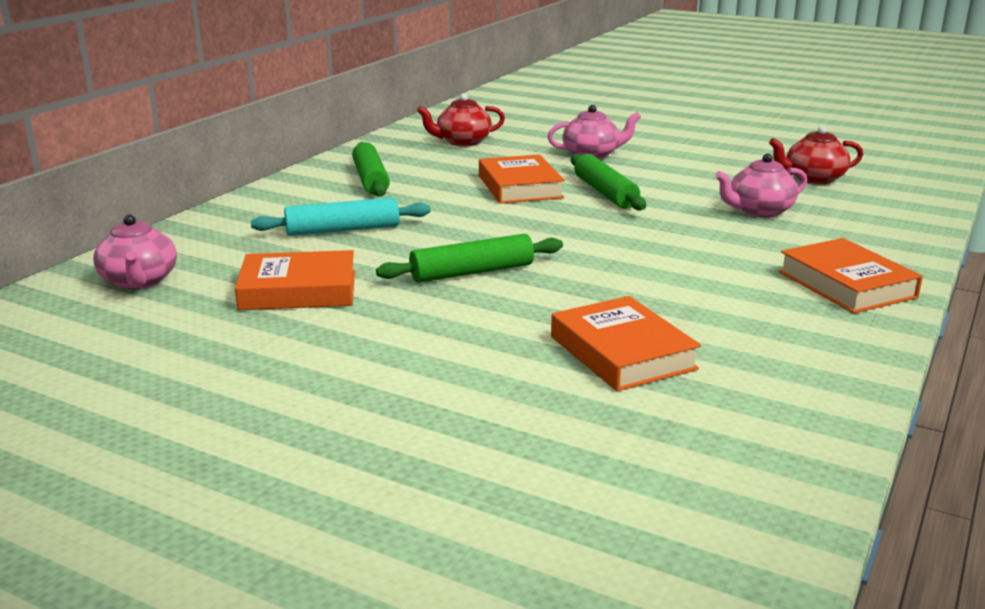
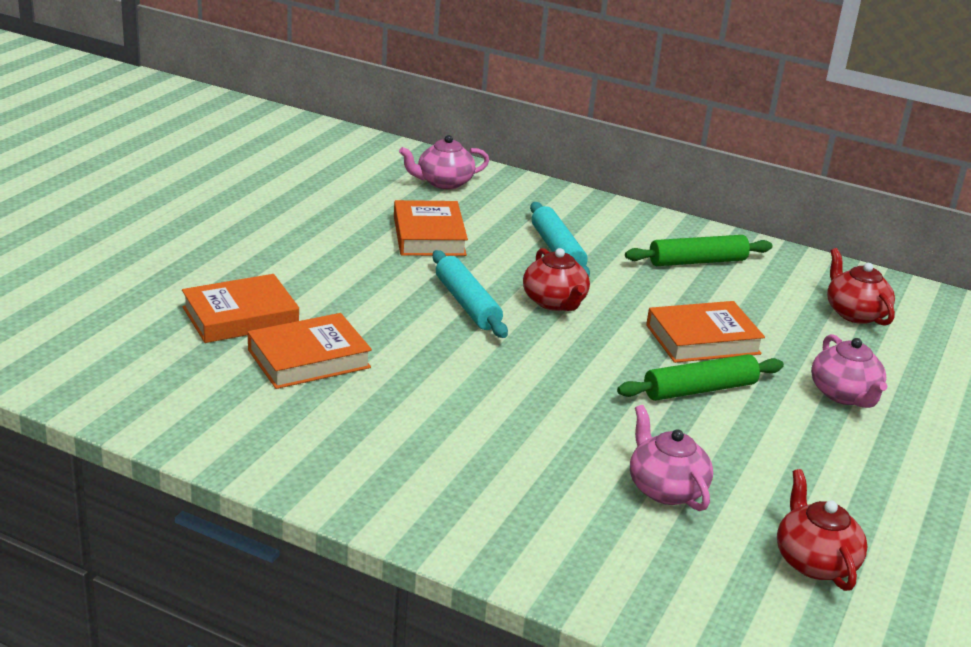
camera: 85 degrees right, 5 degrees up
(461, 235) = (554, 302): none -> red teapot
(472, 272) = (467, 304): green rolling pin -> turquoise rolling pin
(846, 284) = (446, 505): orange book -> orange book (240, 316)

